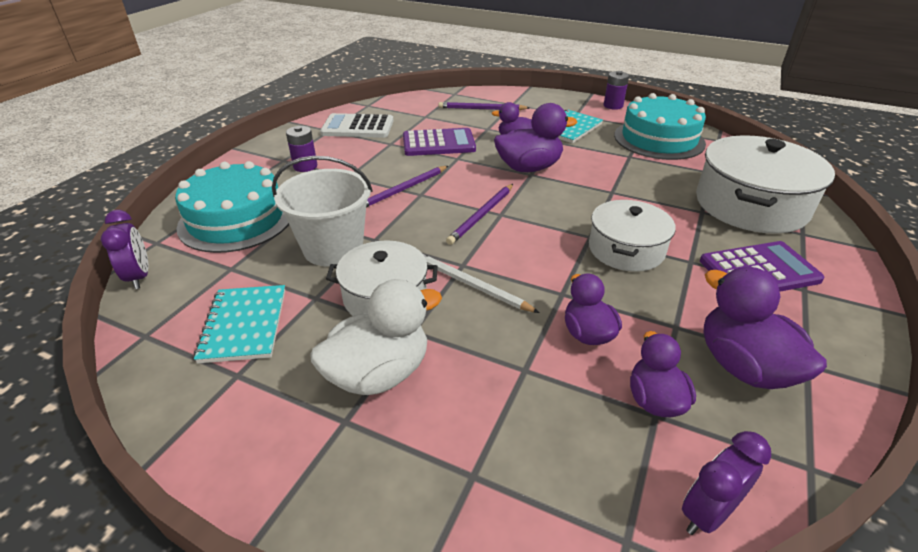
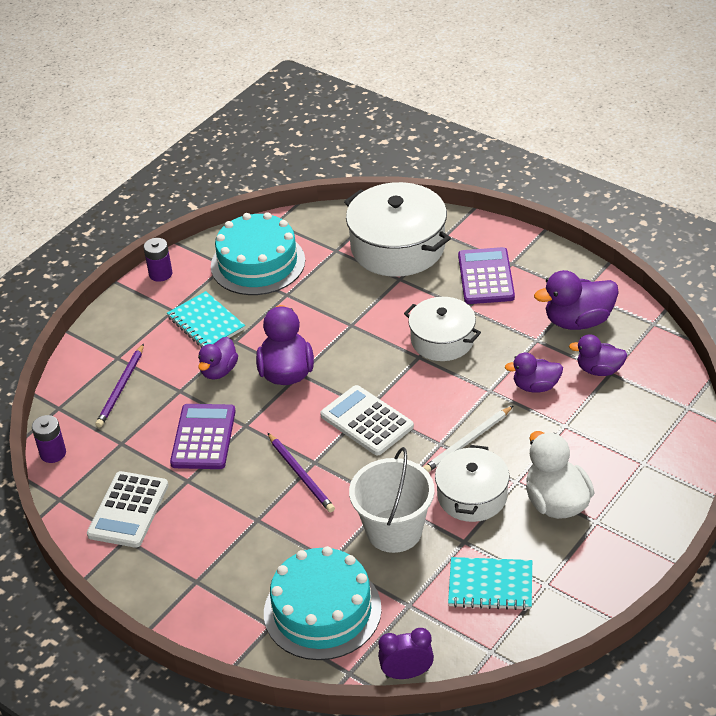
camera: 75 degrees left, 5 degrees up
(305, 166) = (220, 559): purple battery -> purple battery (53, 453)
(481, 215) = (367, 421): purple pencil -> white calculator
(707, 513) = (675, 372): purple clock -> none

